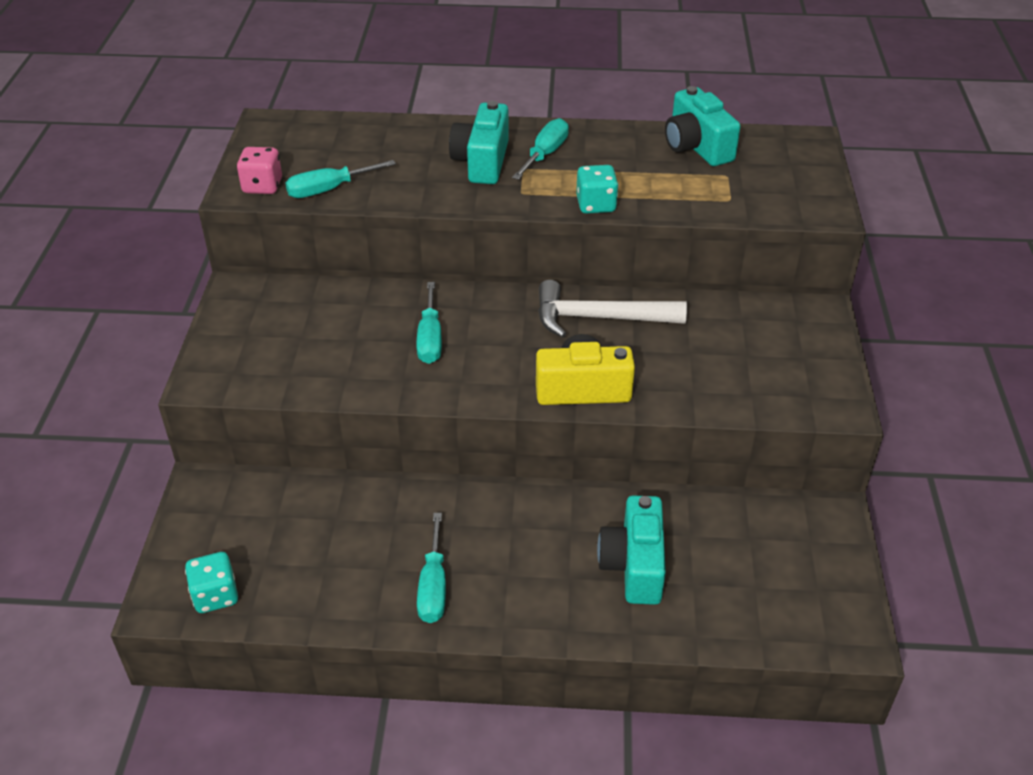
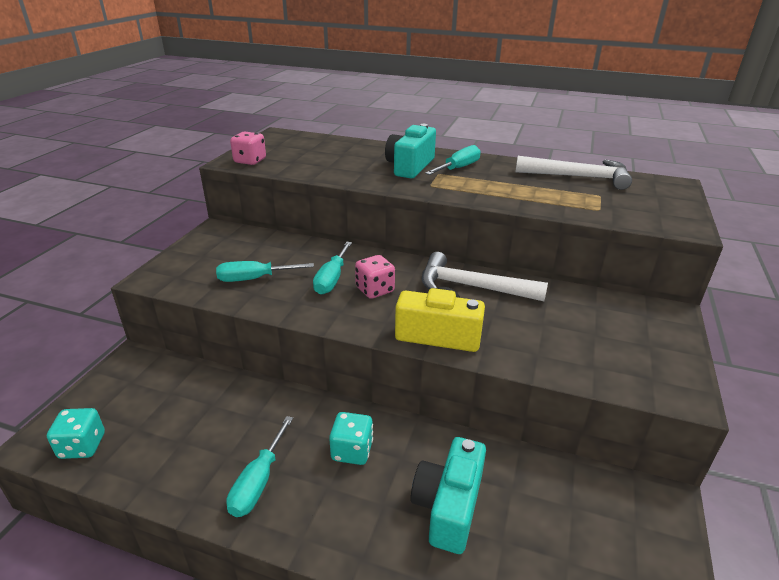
camera: 15 degrees right, 10 degrees down
(328, 189) = (292, 168): turquoise screwdriver -> turquoise screwdriver (254, 279)
(488, 344) = (375, 290): none -> pink dice
(596, 205) = (485, 199): turquoise dice -> turquoise dice (352, 451)
(696, 147) = (579, 177): turquoise camera -> white hammer

